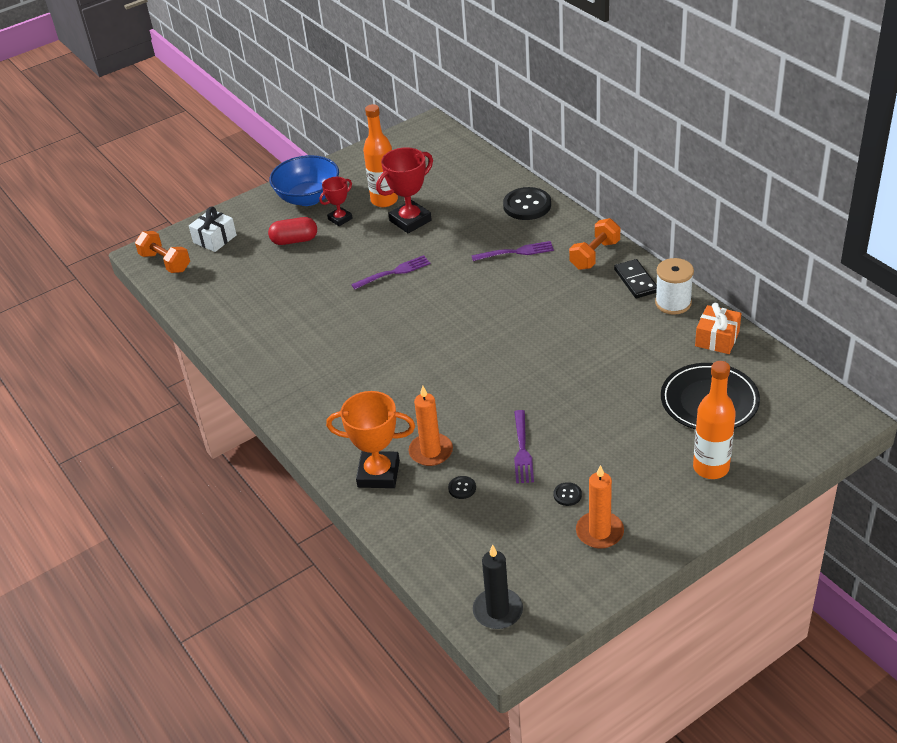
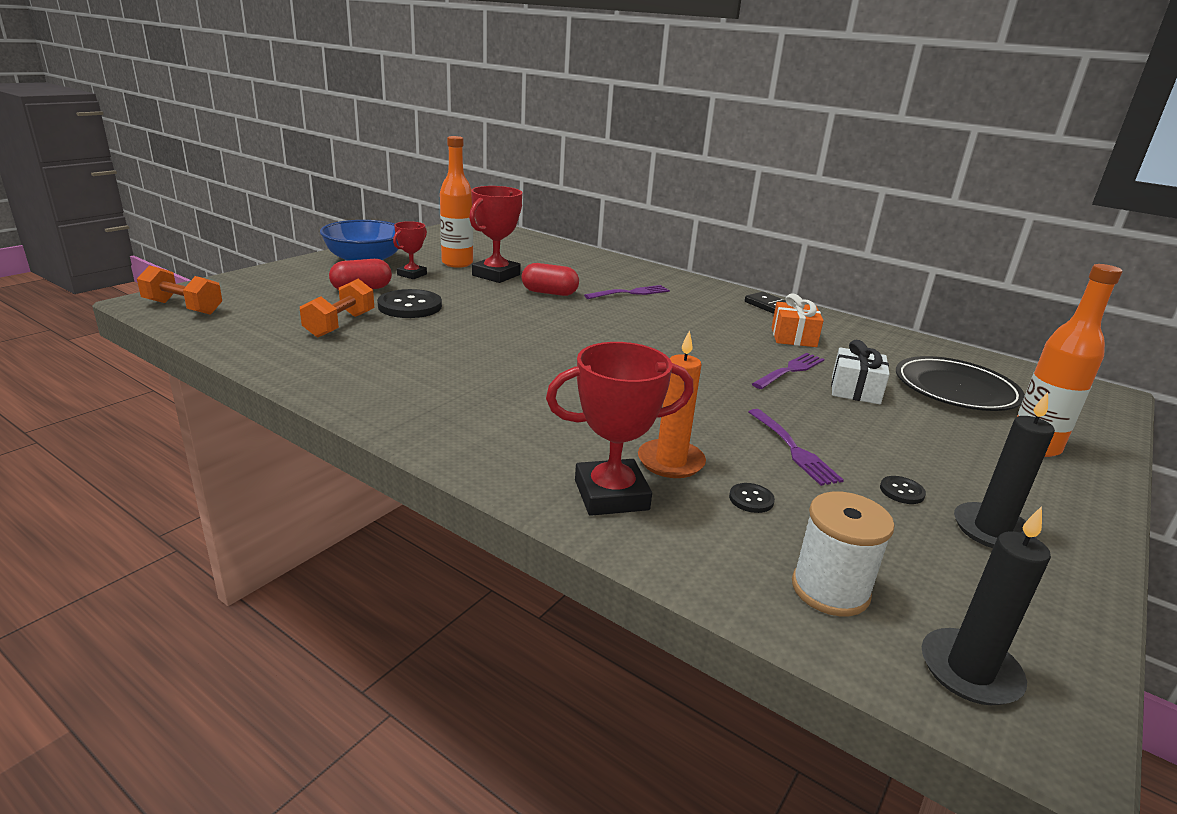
camera: 25 degrees left, 15 degrees down
(215, 239) = (252, 289): white gift -> white gift (855, 390)
(378, 474) = (611, 495): orange trophy -> red trophy
(393, 273) = (501, 309): purple fork -> purple fork (790, 371)
(444, 250) = (549, 293): none -> red capsule
(527, 205) = (615, 265): black button -> black button (410, 306)
(595, 255) = (714, 293): orange dumbbell -> orange dumbbell (340, 325)
(599, 532) = (991, 530): orange candle -> black candle
(673, 303) = (828, 321): white spool -> white spool (830, 590)
(717, 339) = (901, 343): orange gift -> orange gift (793, 337)

